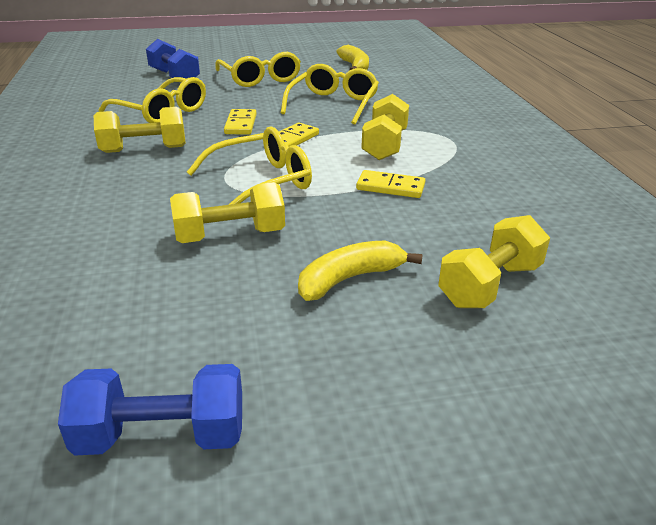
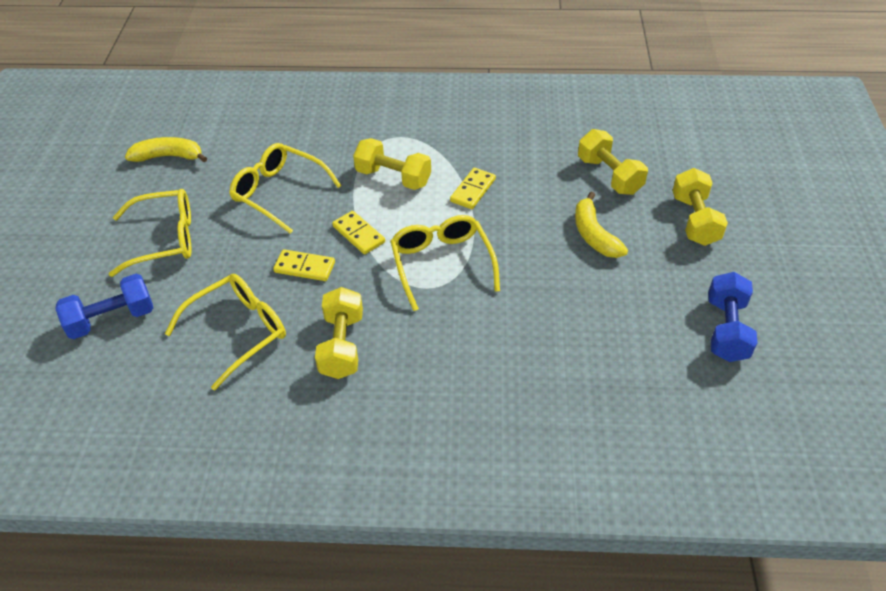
camera: 75 degrees left, 15 degrees up
(230, 236) = (527, 290): yellow dumbbell -> yellow dumbbell (694, 220)

